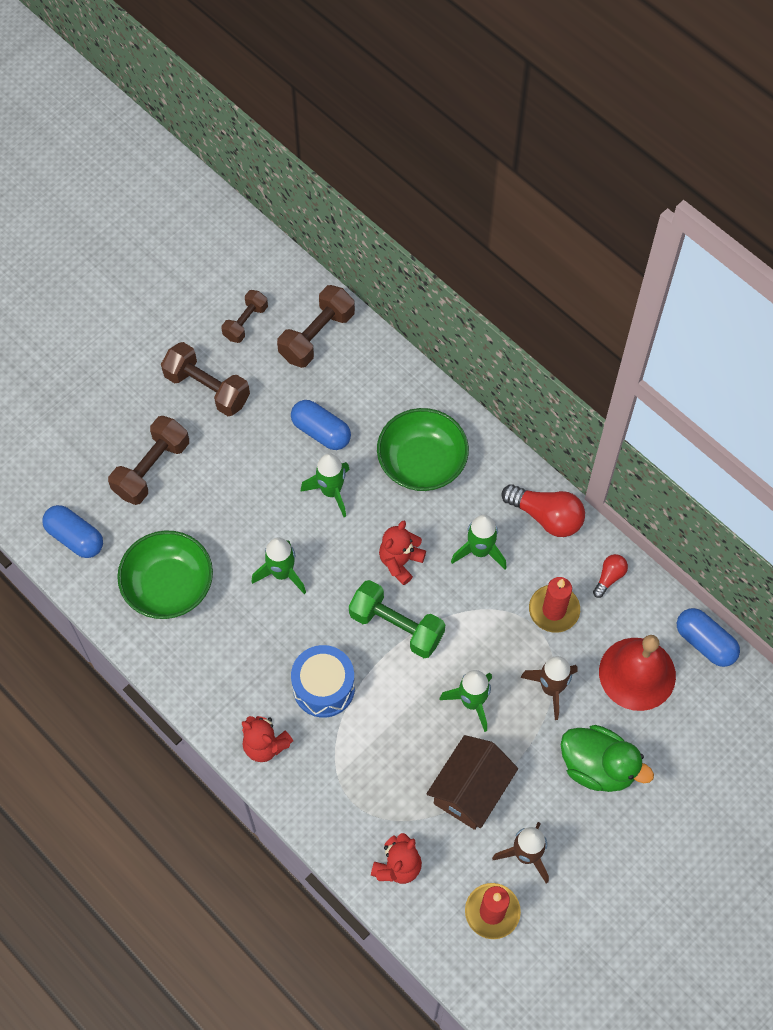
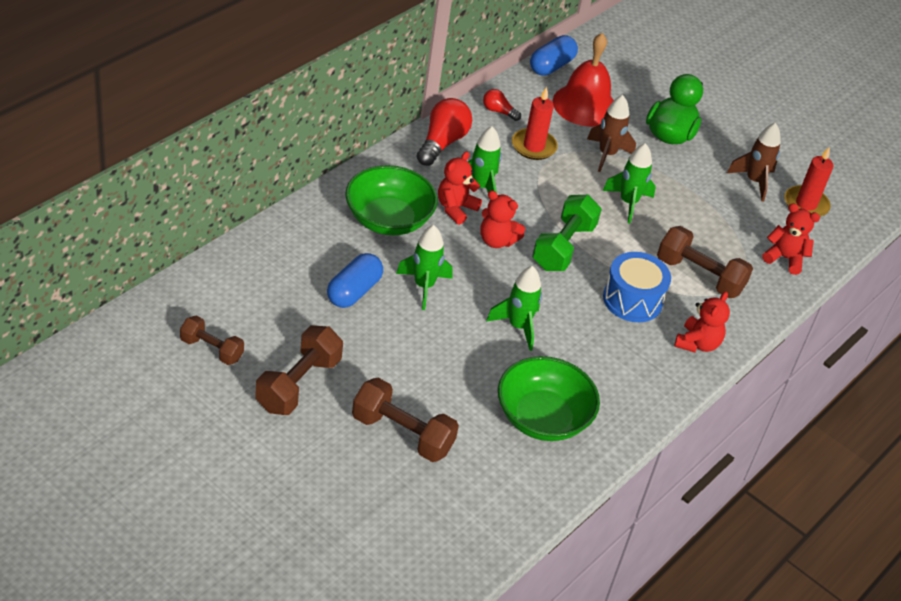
camera: 100 degrees left, 20 degrees down
(75, 537) = (493, 503): blue capsule -> none
(317, 336) = (234, 290): brown dumbbell -> brown dumbbell (699, 276)
(444, 525) = (456, 208): none -> red teddy bear
(470, 790) = (708, 209): brown house -> none

